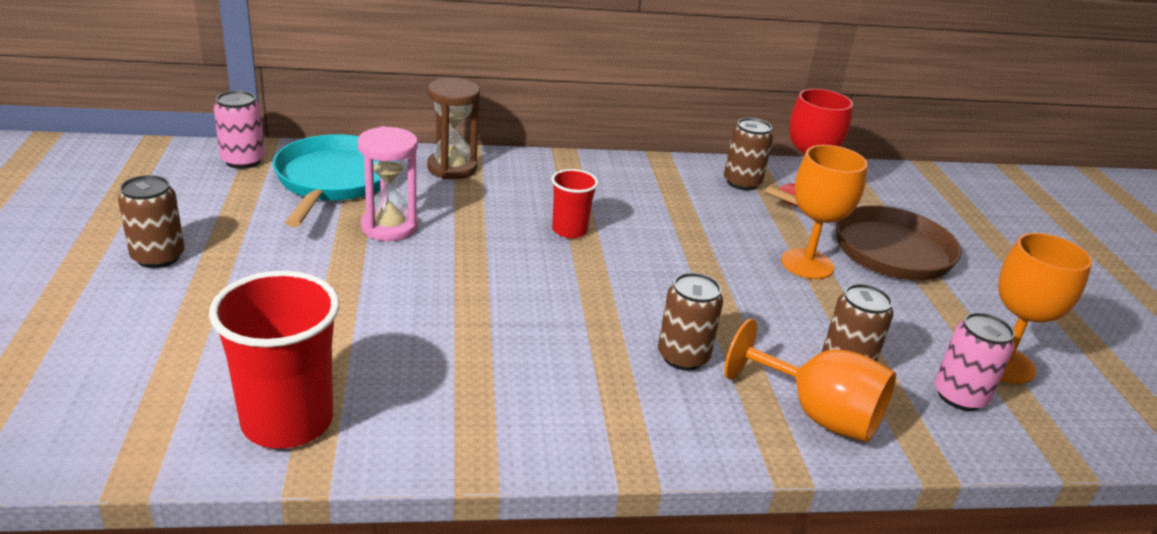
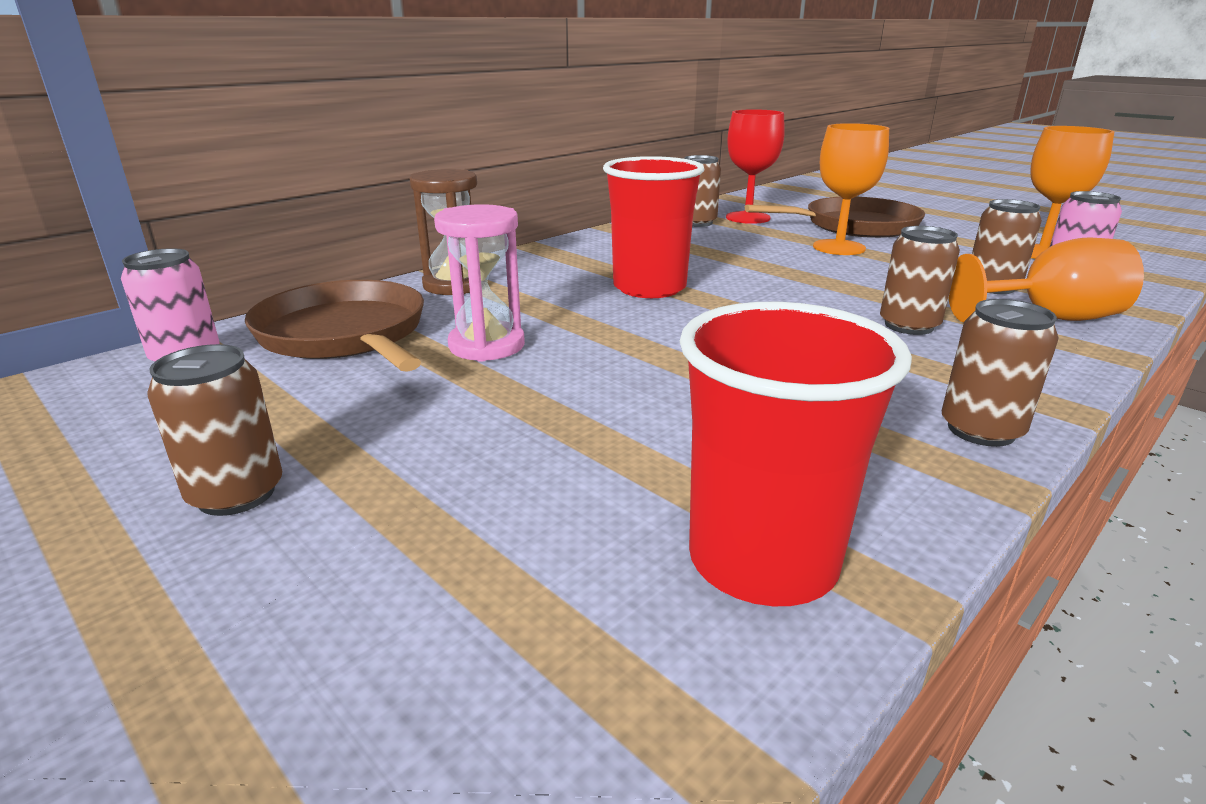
camera: 35 degrees left, 5 degrees down
(334, 180) = (345, 334): turquoise pan -> brown pan
(543, 442) = (981, 430): none -> brown can
(569, 230) = (649, 288): red cup -> red cup, size x1.79

